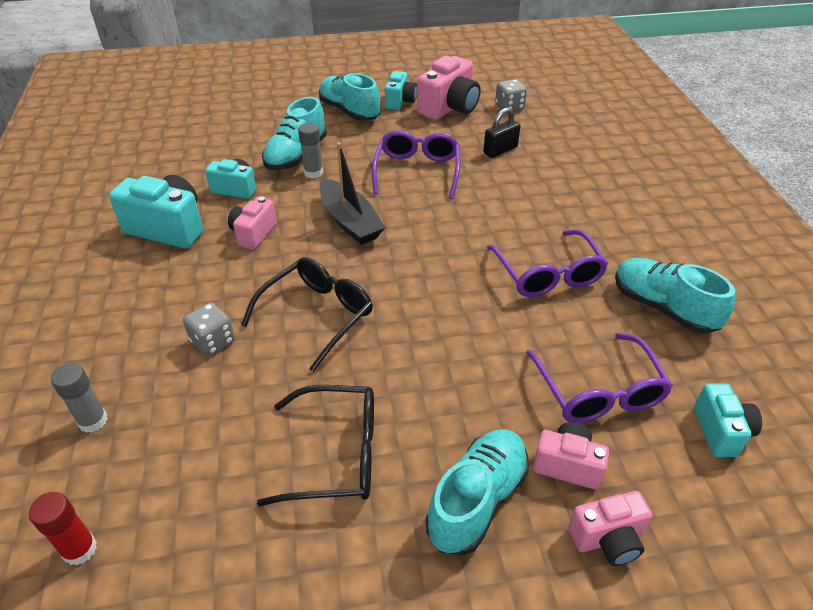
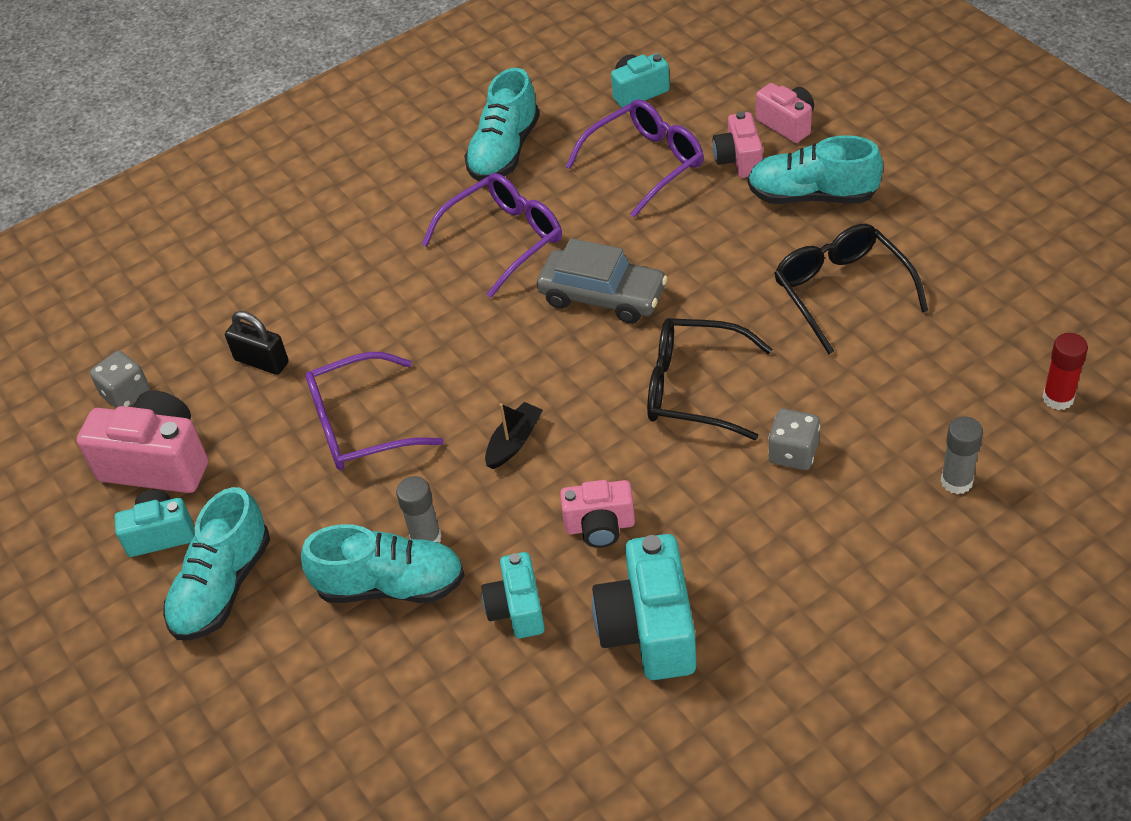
camera: 110 degrees left, 5 degrees up
(350, 221) = (514, 442): black boat -> black boat, size x0.57
(447, 303) = (602, 296): none -> grey car

